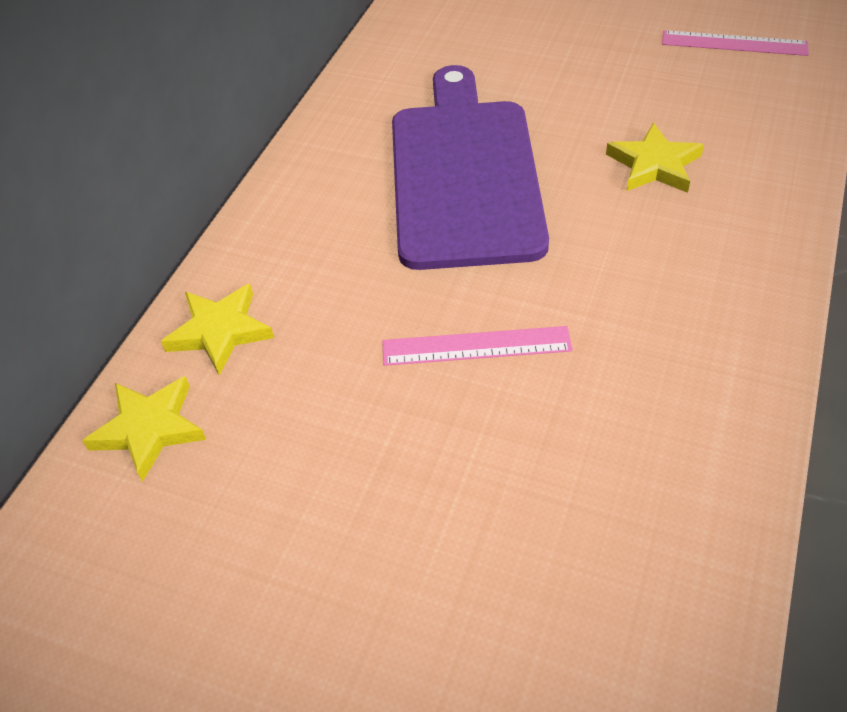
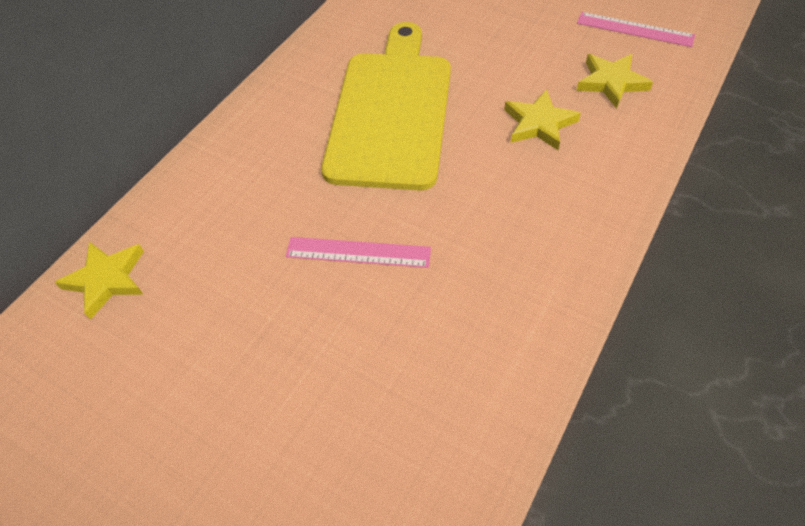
camera: 10 degrees right, 5 degrees up
(220, 331) = (177, 212): yellow star -> yellow star (611, 82)
(464, 174) = (391, 112): purple cutting board -> yellow cutting board

